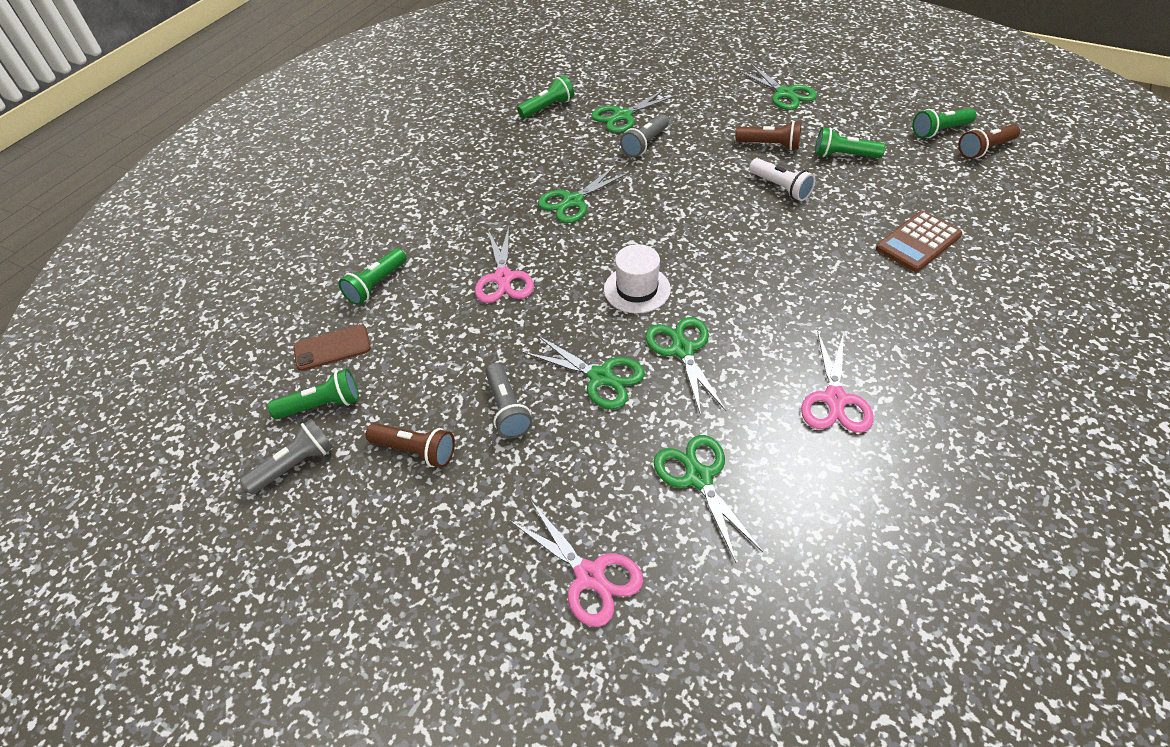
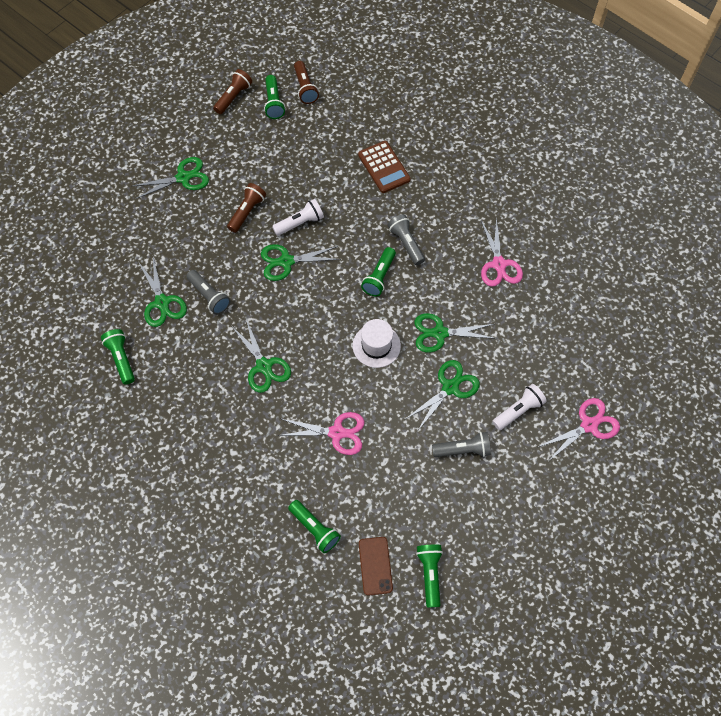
camera: 80 degrees left, 15 degrees up
(295, 464) = (478, 593): grey flashlight -> grey flashlight (406, 243)
(416, 451) = (484, 512): brown flashlight -> brown flashlight (233, 97)
(588, 467) = (518, 410): none -> white flashlight
(698, 477) = (537, 353): green scissors -> green scissors (286, 261)
(835, 399) = (499, 264): pink scissors -> pink scissors turned 60 degrees clockwise
(844, 155) = (278, 171): green flashlight -> green flashlight (379, 277)

